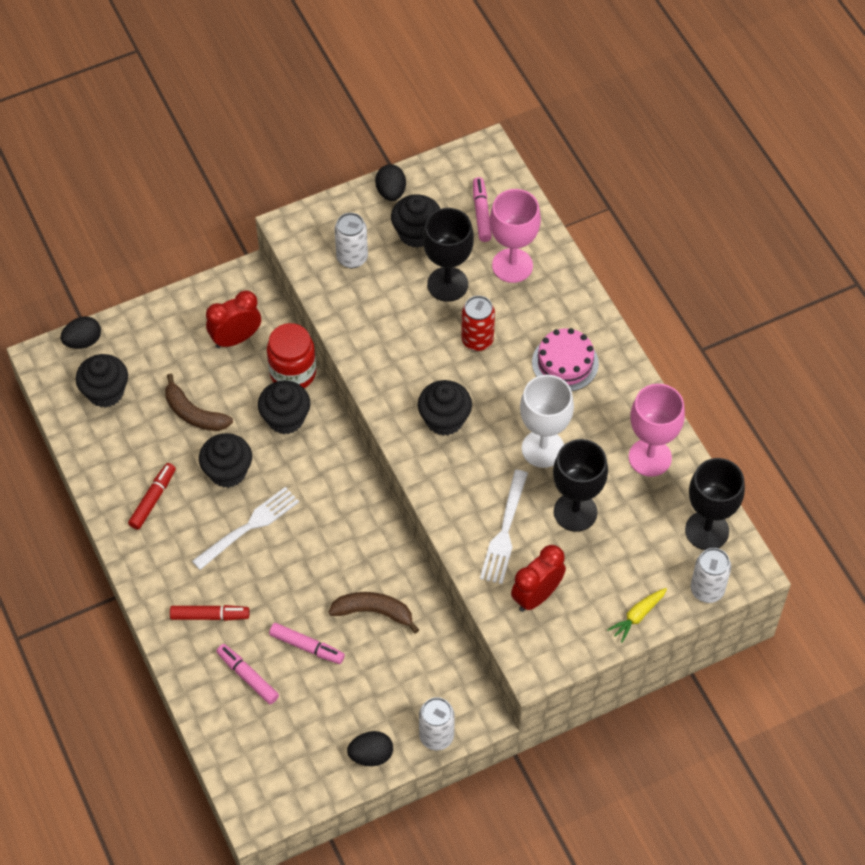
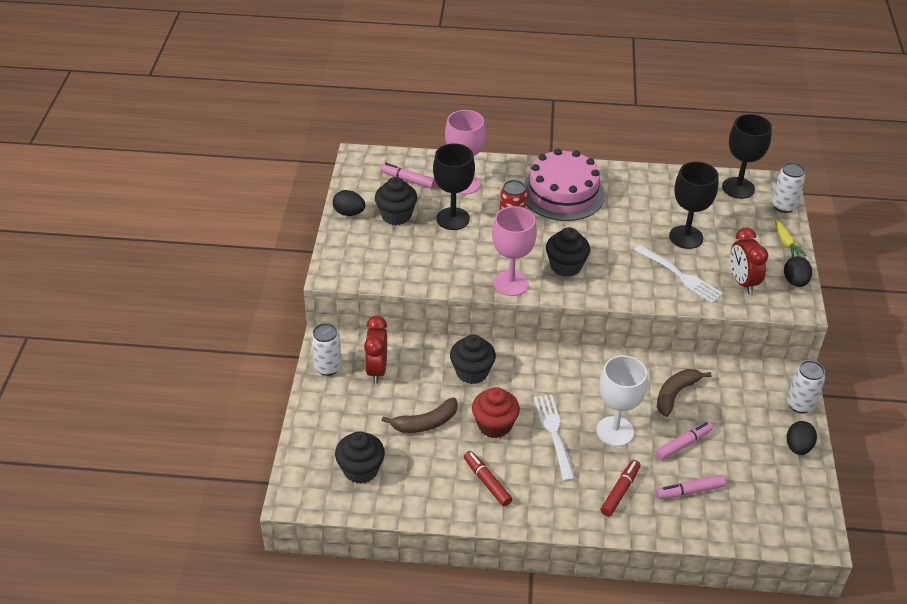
camera: 60 degrees left, 15 degrees down
(83, 341) = (299, 464): black egg -> black egg (795, 281)
(227, 471) = (494, 425): black cupcake -> red cupcake
(293, 373) = (434, 351): red jar -> none
(352, 258) = (388, 254): white can -> white can (328, 367)
(543, 449) = (624, 231): white goblet -> white goblet (615, 431)
(565, 363) = (563, 193): pink cake -> pink cake, size x1.61
(650, 457) = (665, 188): pink goblet -> pink goblet (511, 283)

